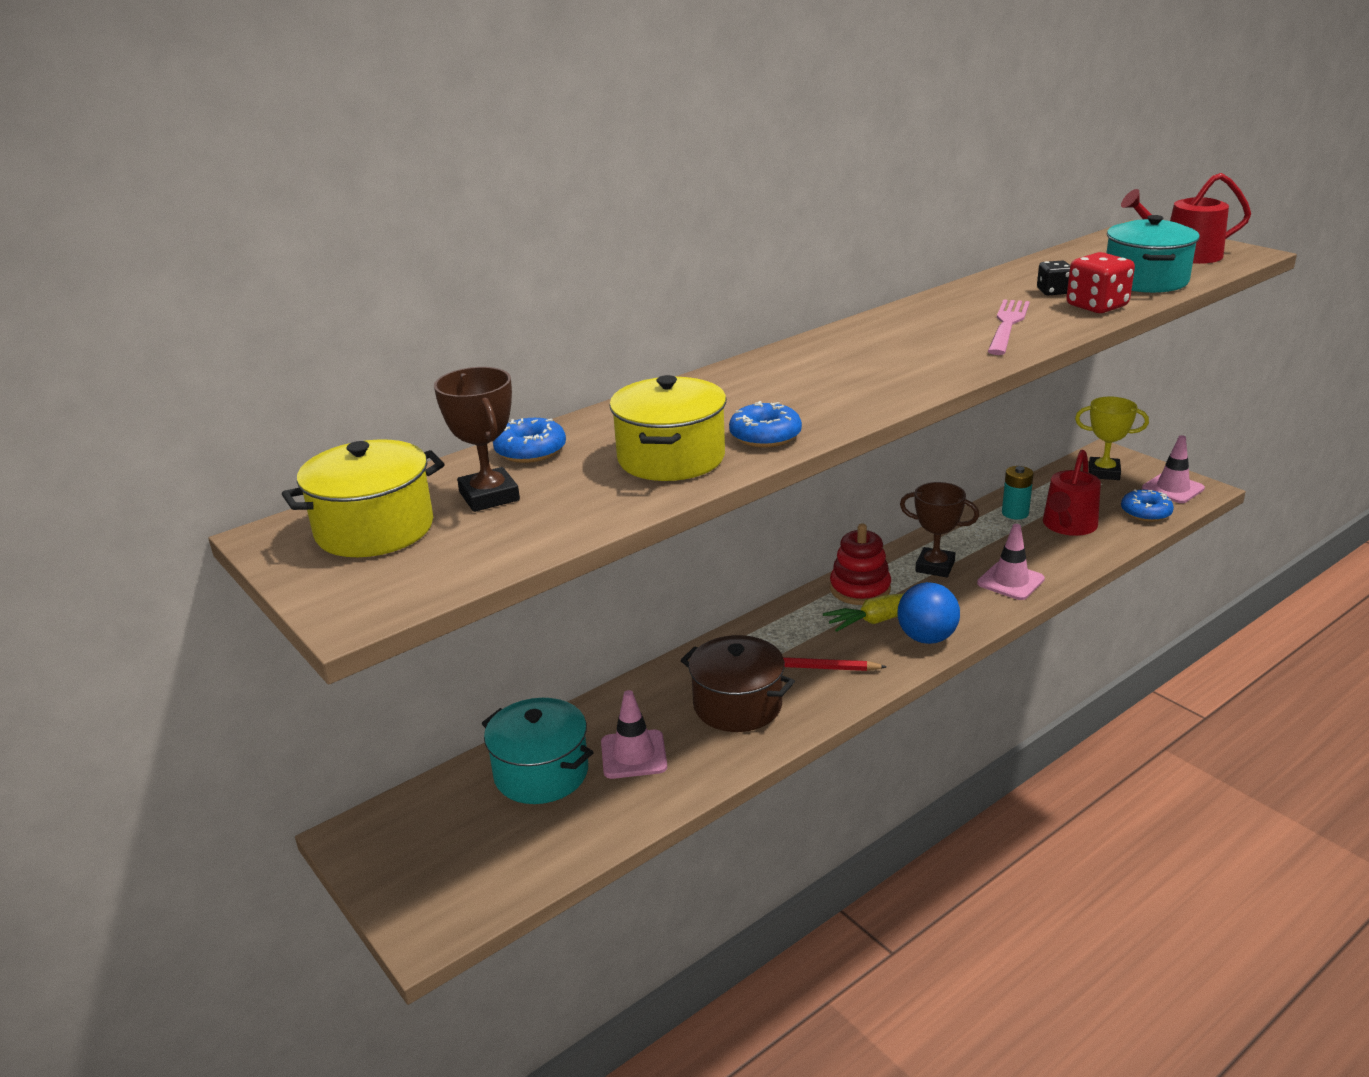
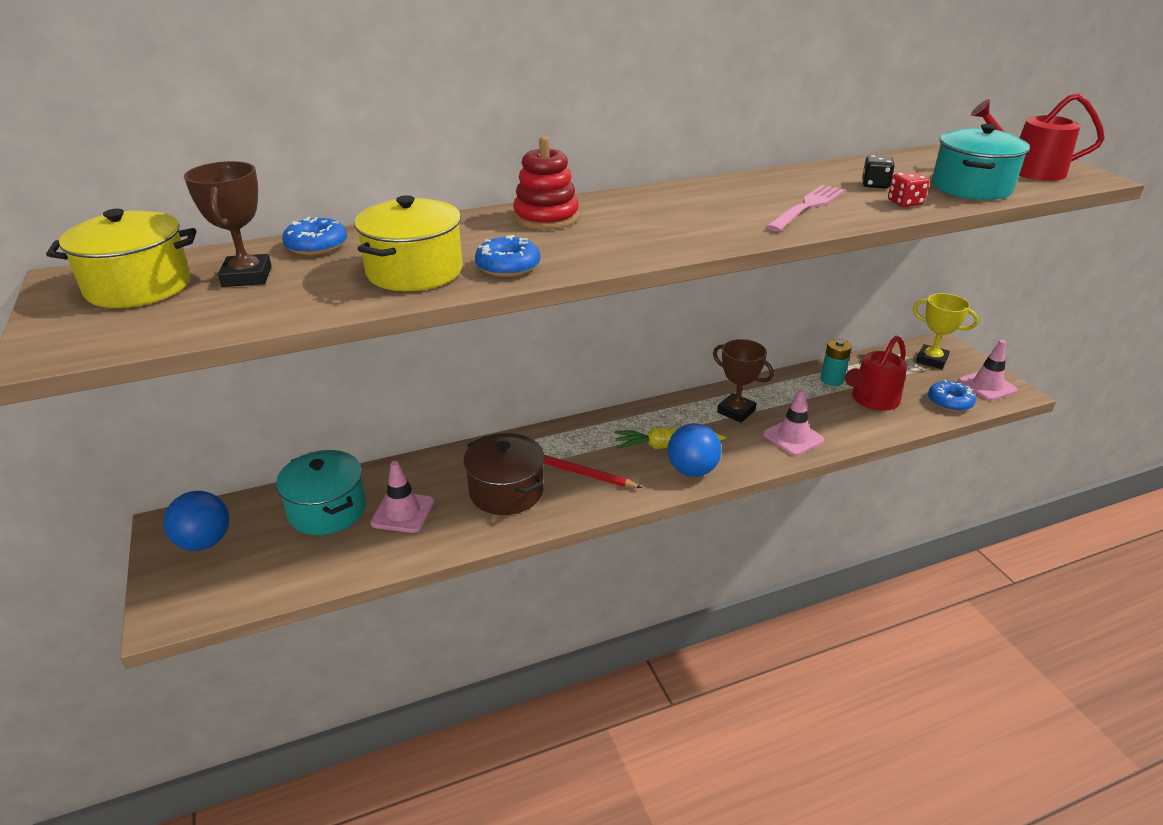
camera: 15 degrees right, 5 degrees up
(414, 843) = (205, 542): none -> blue ball
(860, 589) = (663, 417): red stacking toy -> red stacking toy (546, 217)
(1097, 306) = (904, 203): red dice -> red dice, size x0.62

